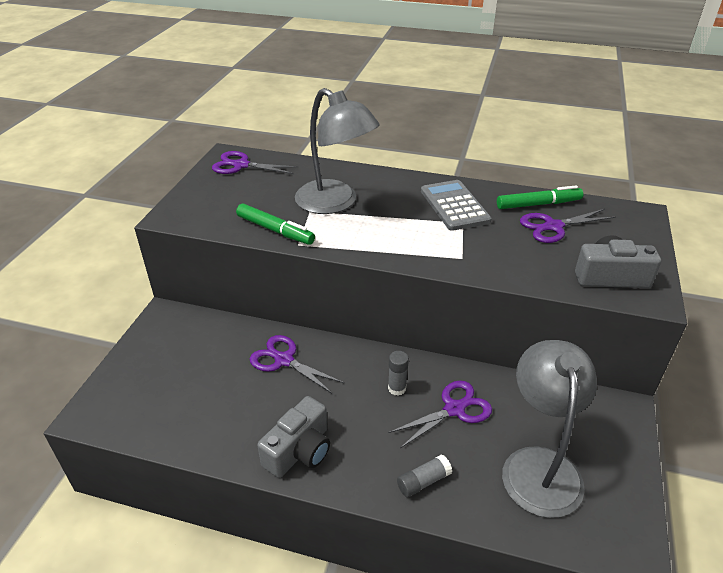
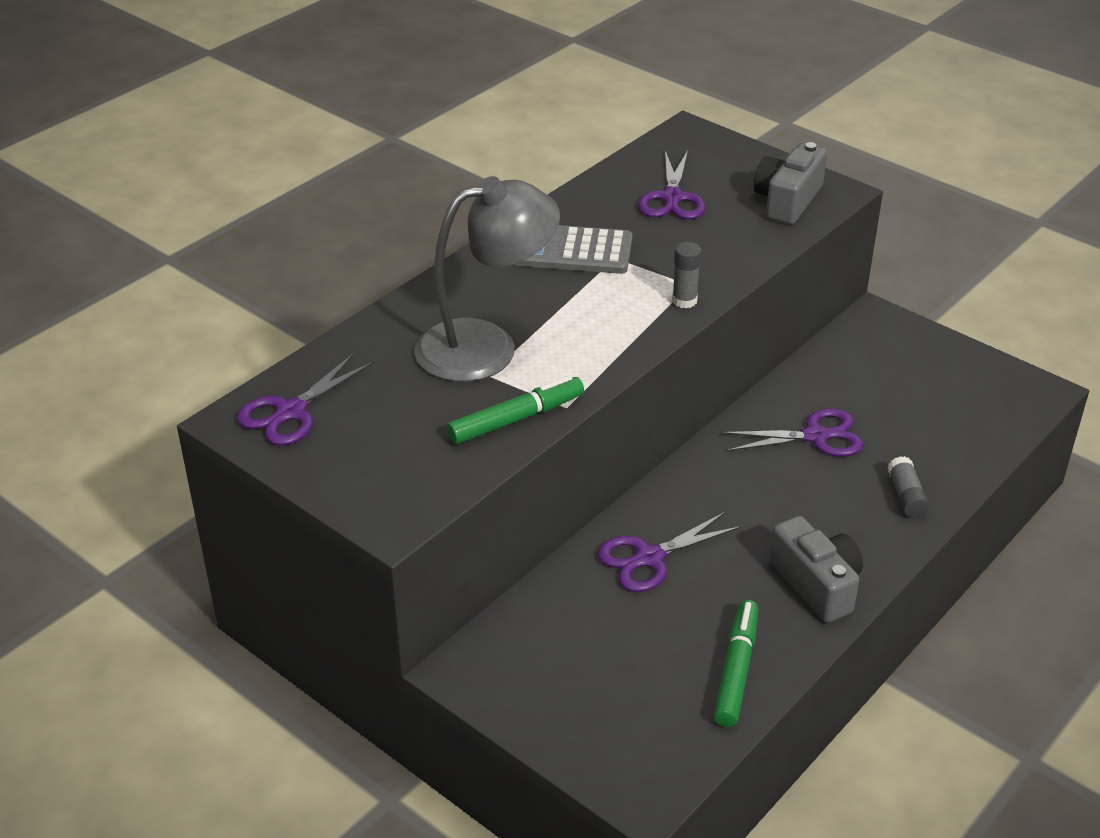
camera: 65 degrees left, 0 degrees up
(397, 388) = (758, 470): grey glue stick -> grey glue stick (684, 301)
(454, 409) = (815, 436): purple scissors -> purple scissors turned 90 degrees clockwise
(538, 204) = (618, 189): green marker -> green marker (736, 670)
(539, 465) = (921, 405): grey lamp -> none

